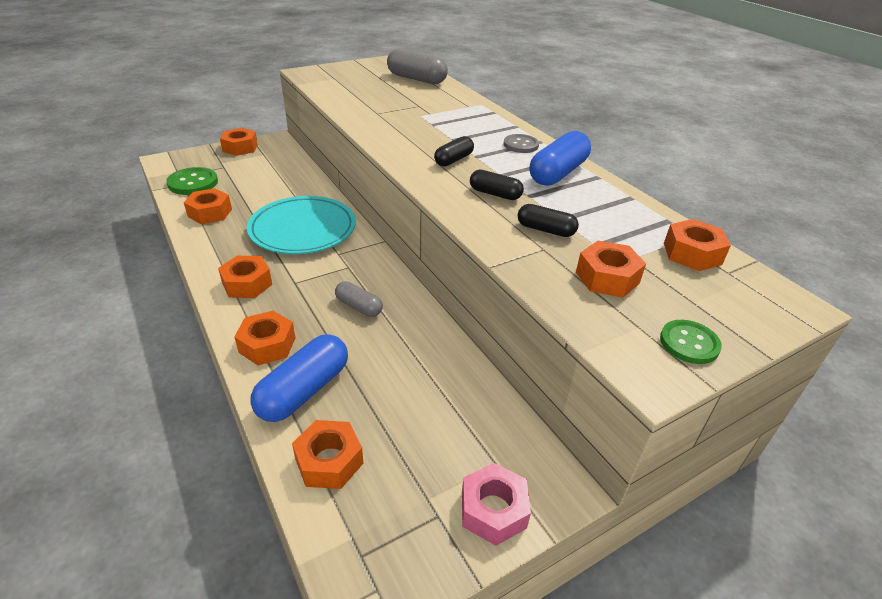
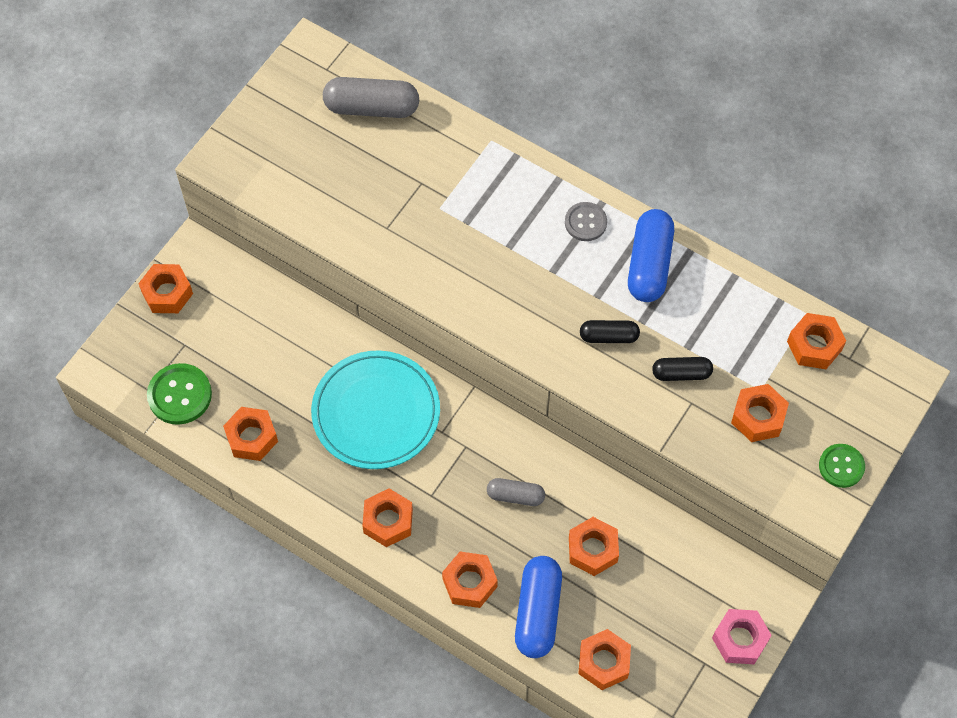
camera: 25 degrees left, 25 degrees up
(394, 366) = (592, 549): none -> orange nut
(454, 160) = (534, 292): black capsule -> none

